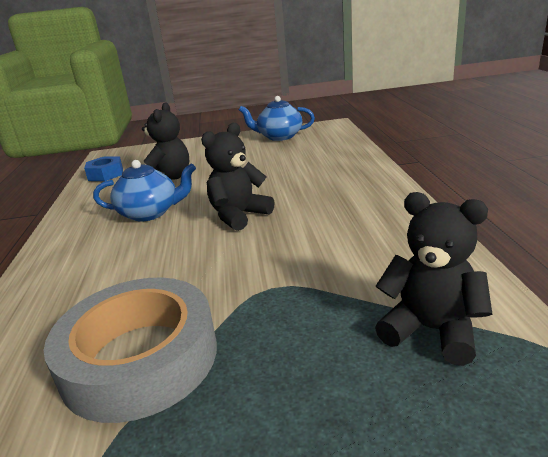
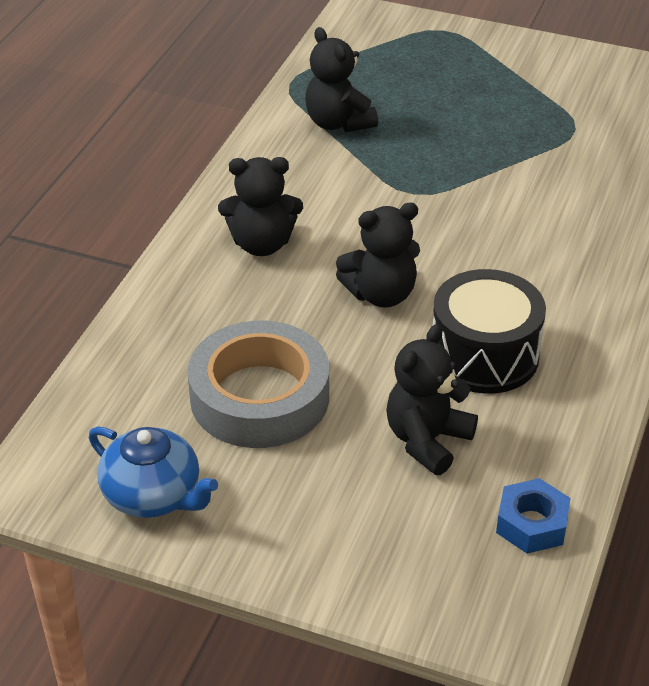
camera: 155 degrees left, 15 degrees up
(140, 358) = (538, 179): grey tape -> grey tape (259, 397)
(150, 213) = (484, 355): blue teapot -> black drum
(351, 210) = (261, 244): none -> black teddy bear

